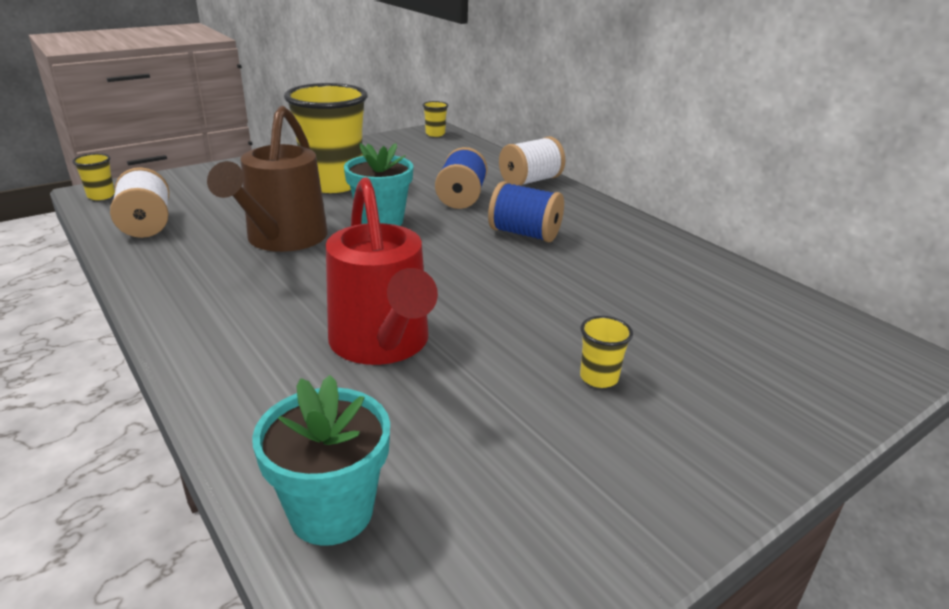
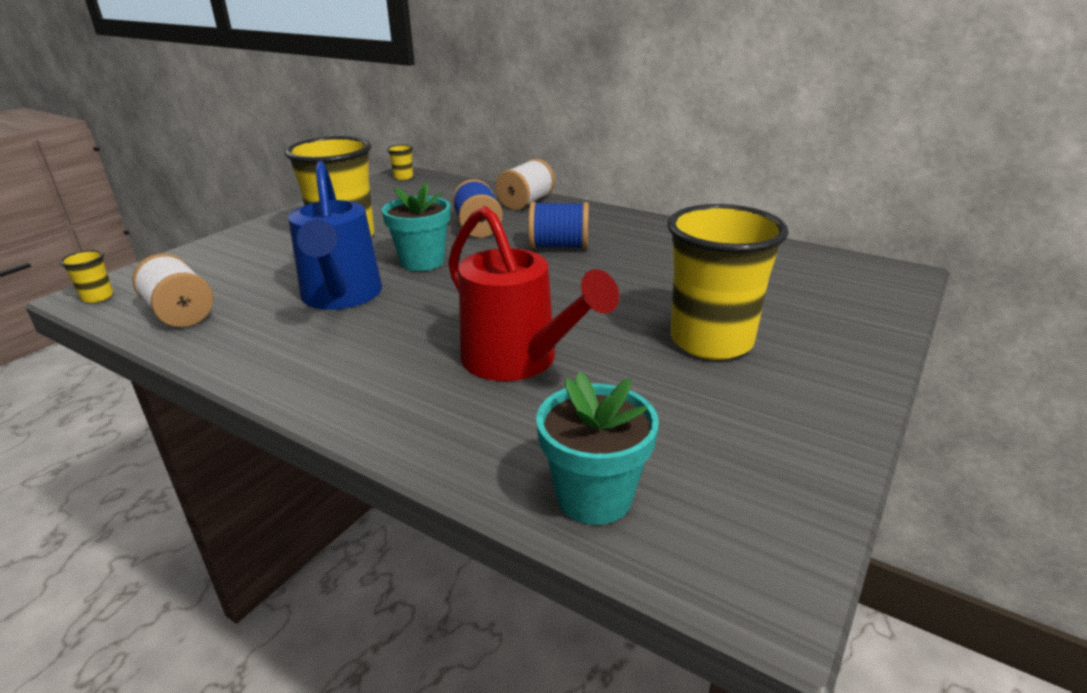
camera: 20 degrees left, 0 degrees up
(282, 240) = (341, 297): brown watering can -> blue watering can
(599, 377) = (711, 341): yellow cup -> yellow cup, size x2.48

